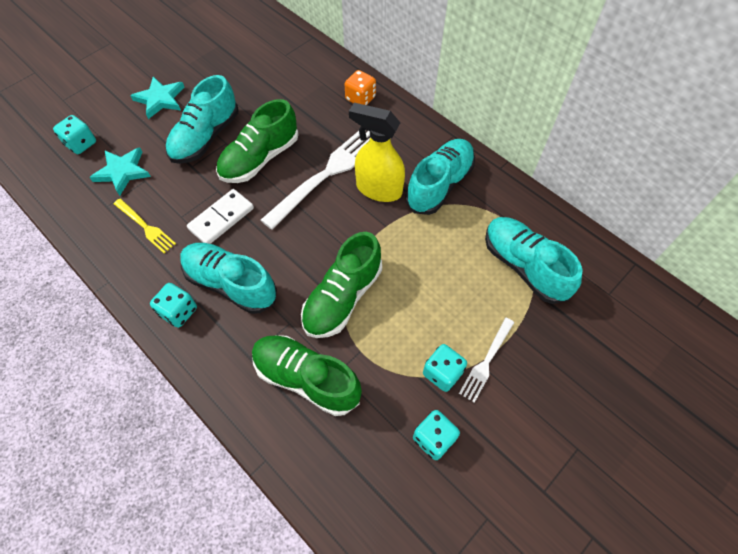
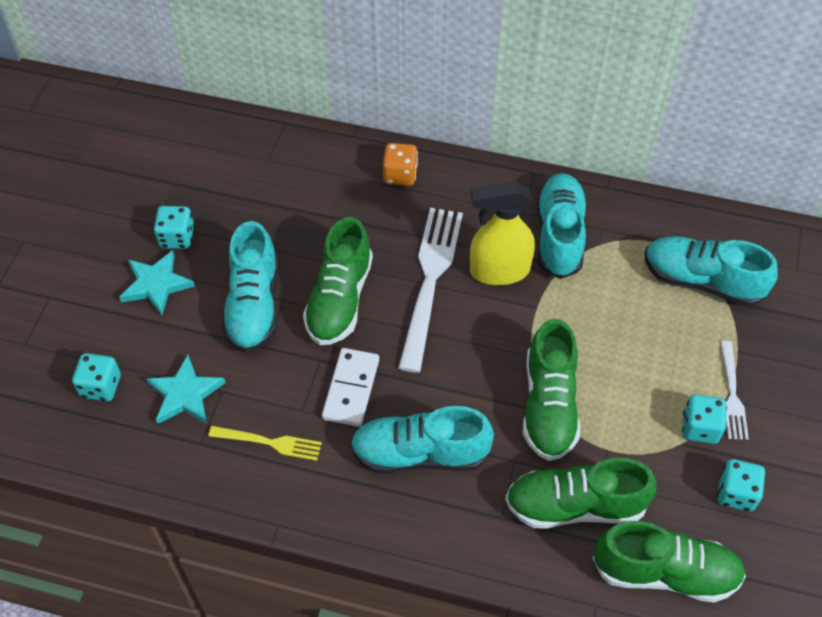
camera: 30 degrees left, 5 degrees down
(178, 312) = (387, 513): turquoise dice -> turquoise dice (177, 237)
(334, 467) = (665, 572): none -> green shoe

